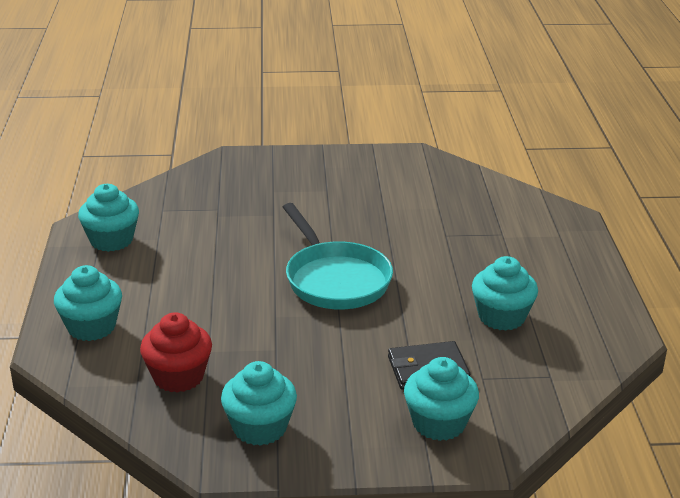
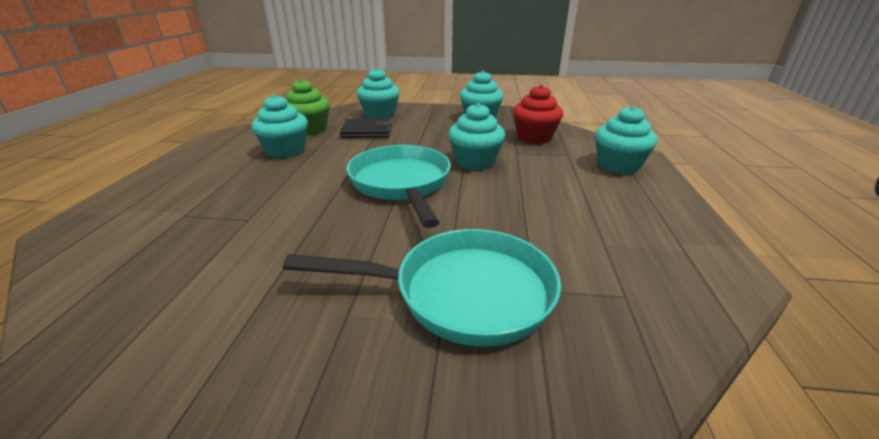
camera: 170 degrees left, 0 degrees up
(111, 240) = (667, 246): turquoise cupcake -> turquoise cupcake (475, 162)
(262, 203) = (463, 293): none -> turquoise pan
(516, 366) = (309, 129): none -> green cupcake

